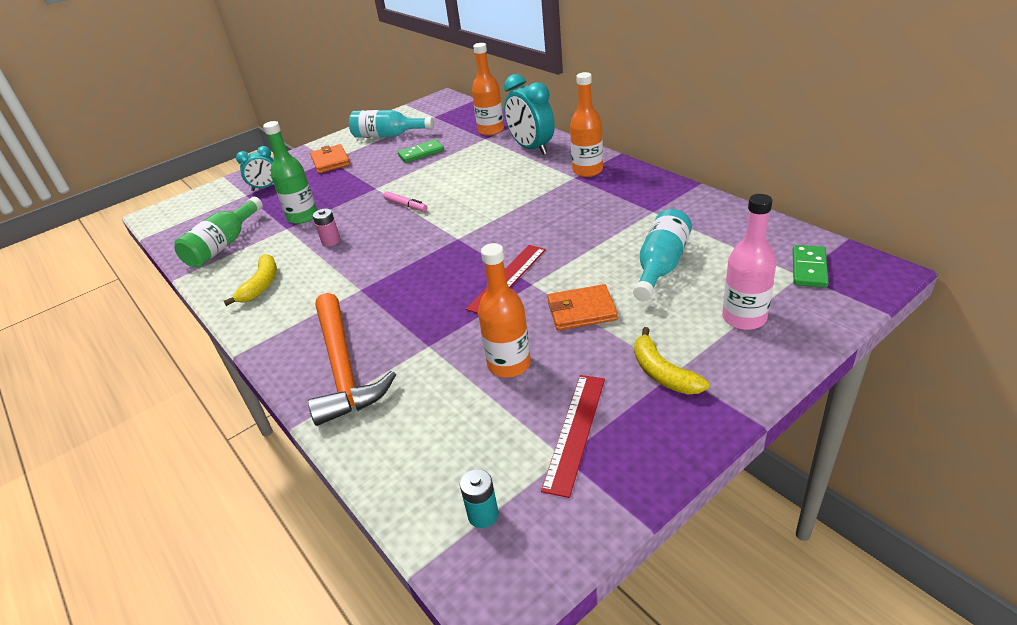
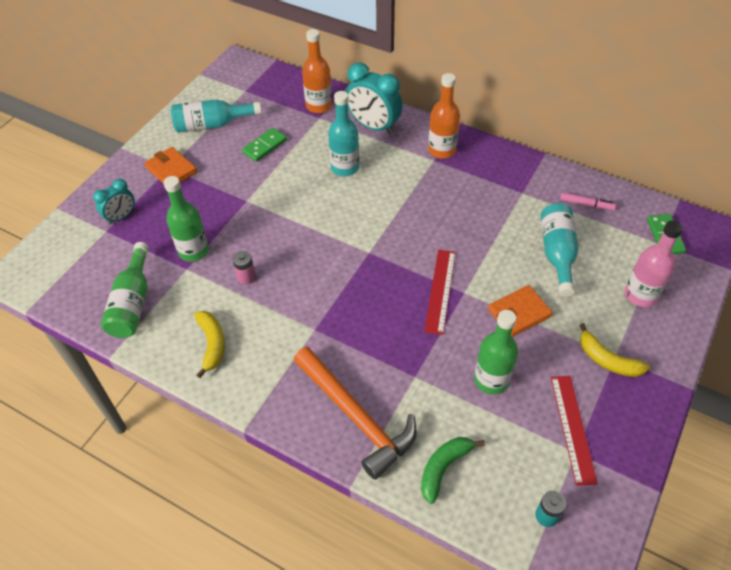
camera: 25 degrees left, 15 degrees up
(398, 435) = (444, 468): none -> green banana
(406, 205) = (293, 219): pink marker -> pink marker (586, 204)
(482, 174) = (345, 167): none -> turquoise bottle
(509, 364) = (491, 379): orange bottle -> green bottle

